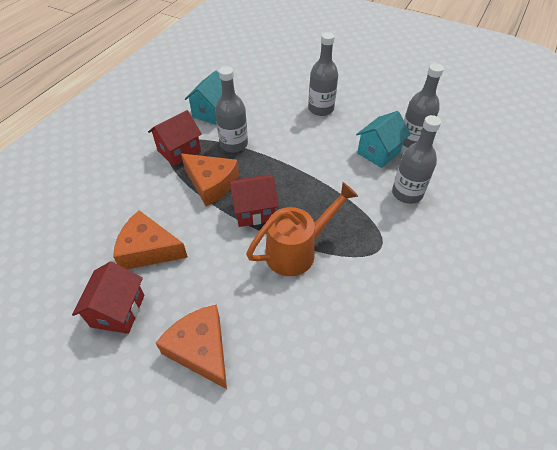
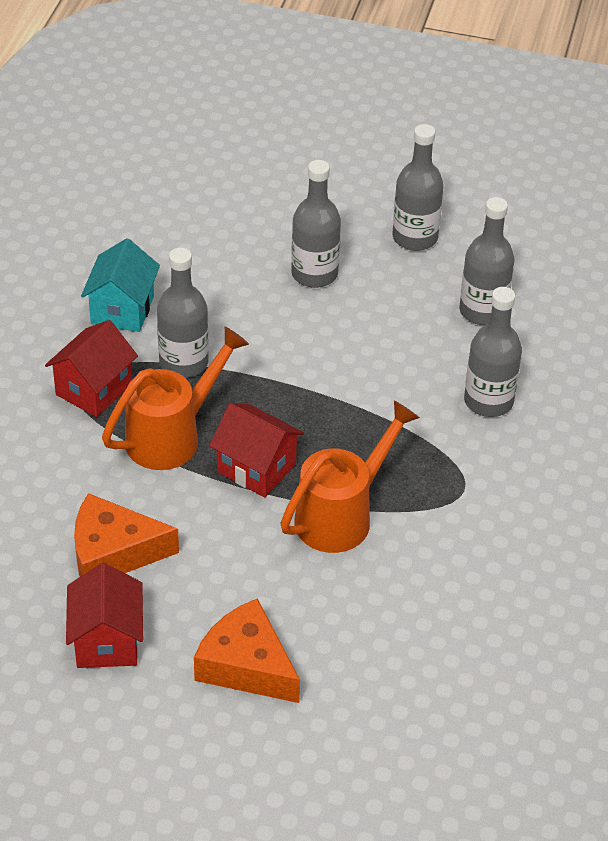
camera: 15 degrees left, 5 degrees down
(211, 184) = (171, 436): orange cheese -> orange watering can
(254, 211) = (256, 468): red house -> red house turned 60 degrees clockwise
(378, 152) = (431, 340): turquoise house -> none
(381, 98) = (415, 238): none -> grey bottle

